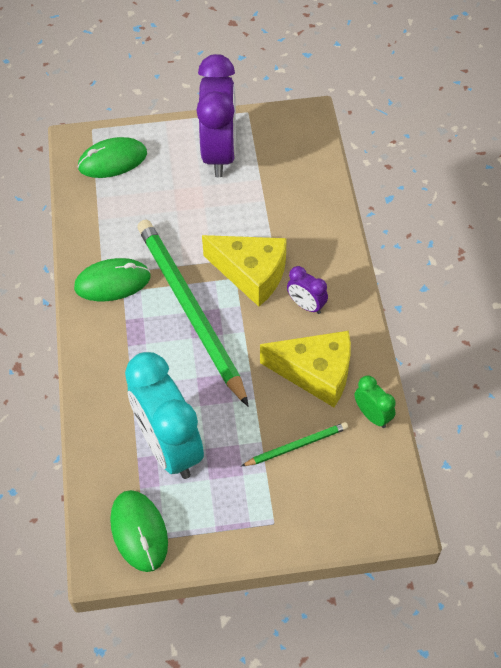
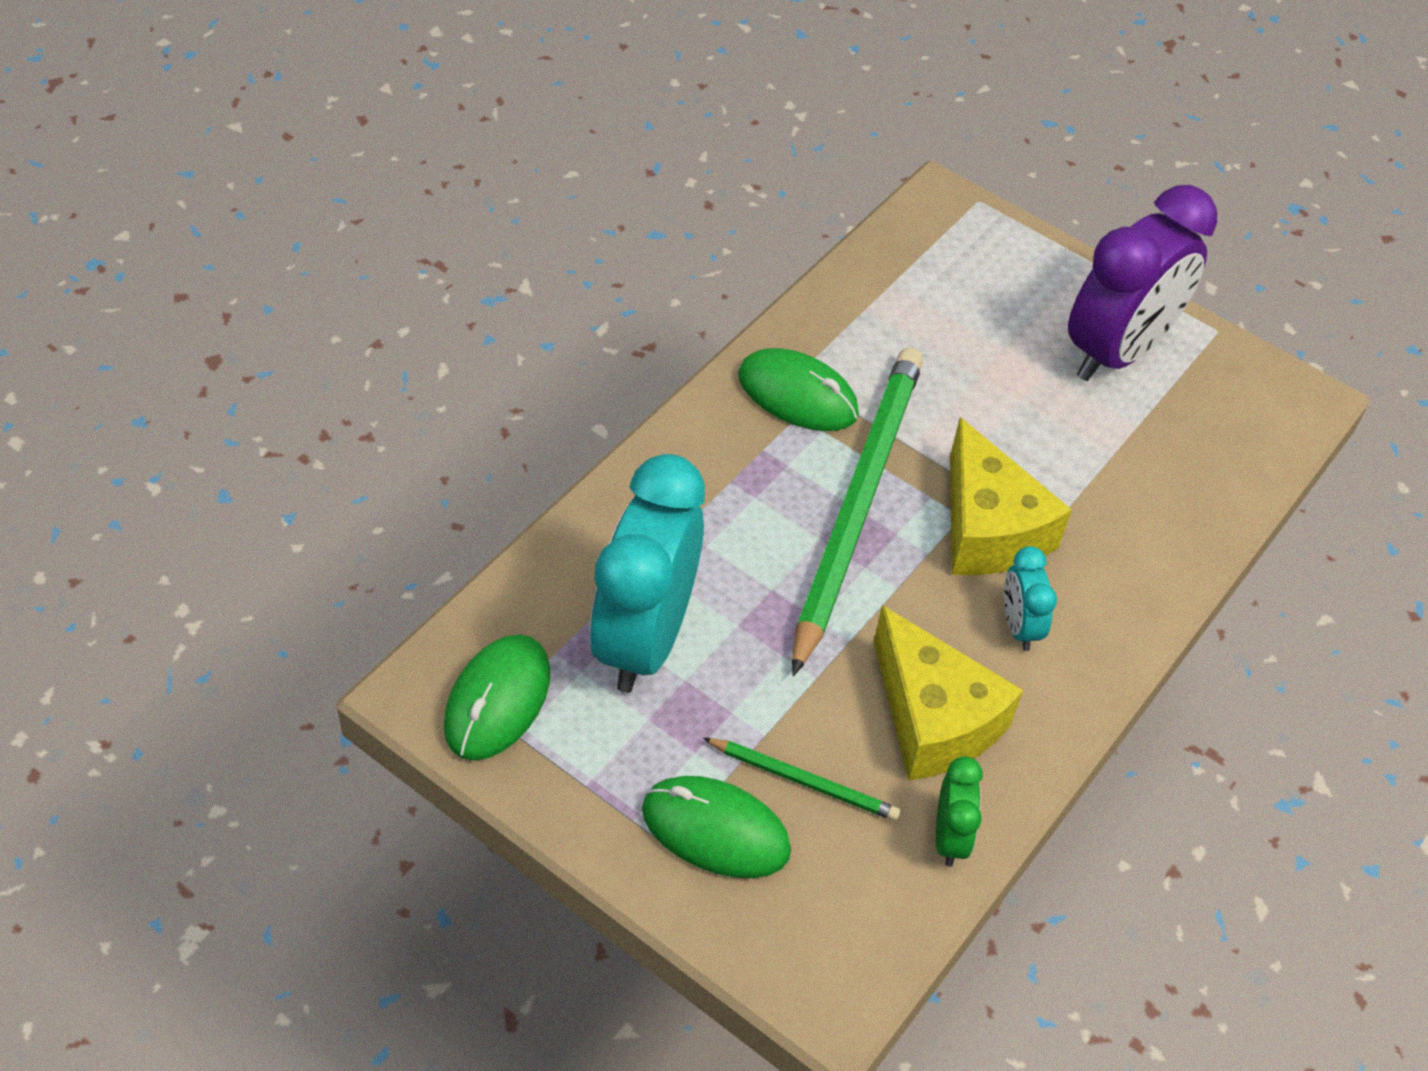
camera: 40 degrees right, 5 degrees down
(112, 160) = (962, 256): green mouse -> green mouse (715, 830)
(306, 305) = (1019, 626): purple clock -> turquoise clock

